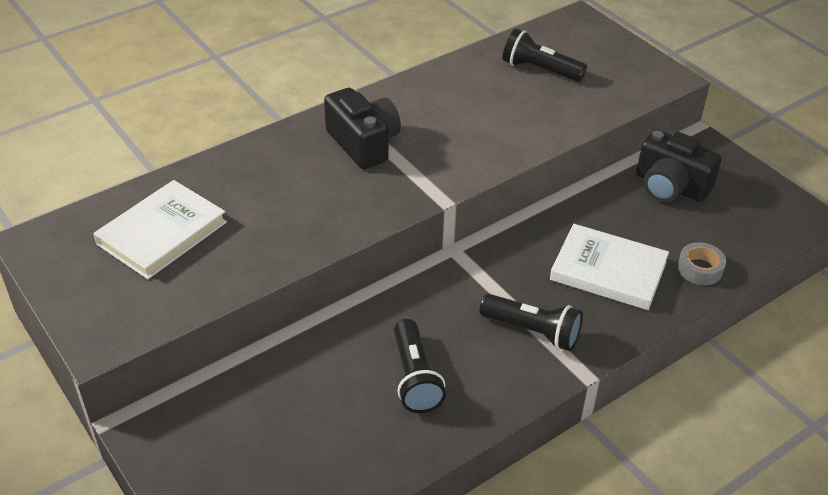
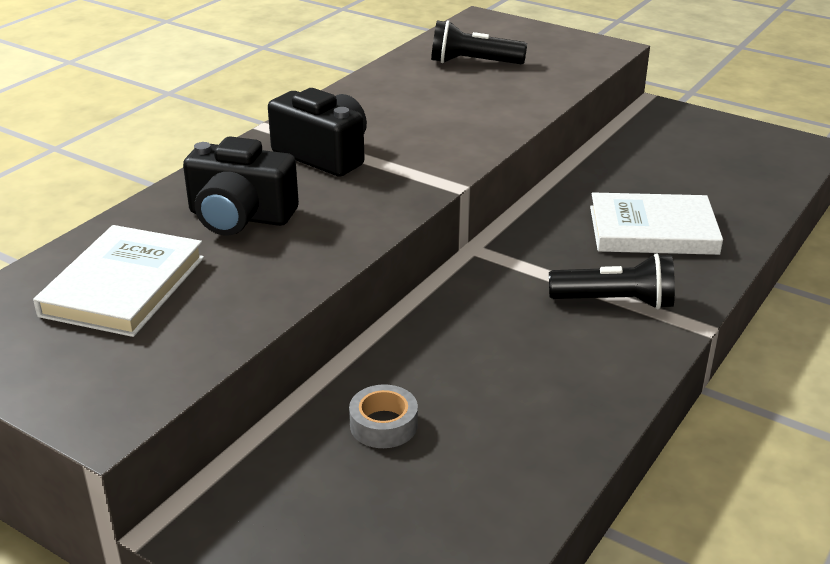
camera: 20 degrees left, 10 degrees down
(415, 377) = (515, 378): black flashlight -> none
(670, 186) = (658, 148): black camera -> black camera (240, 217)
(700, 269) = (742, 208): grey tape -> grey tape (383, 425)

